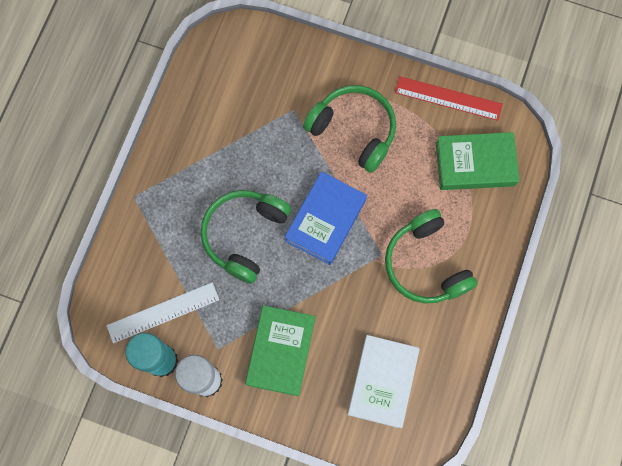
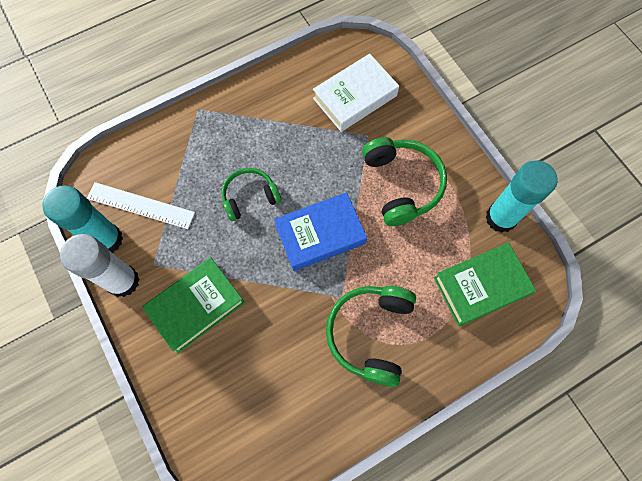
camera: 40 degrees right, 5 degrees down
(244, 235) = (249, 197): green headphones -> green headphones, size x0.64
(382, 382) = (252, 400): white book -> white book (355, 97)
(448, 98) = (500, 218): red ruler -> turquoise glue stick
(475, 164) = (481, 286): green book -> green book turned 60 degrees counterclockwise

